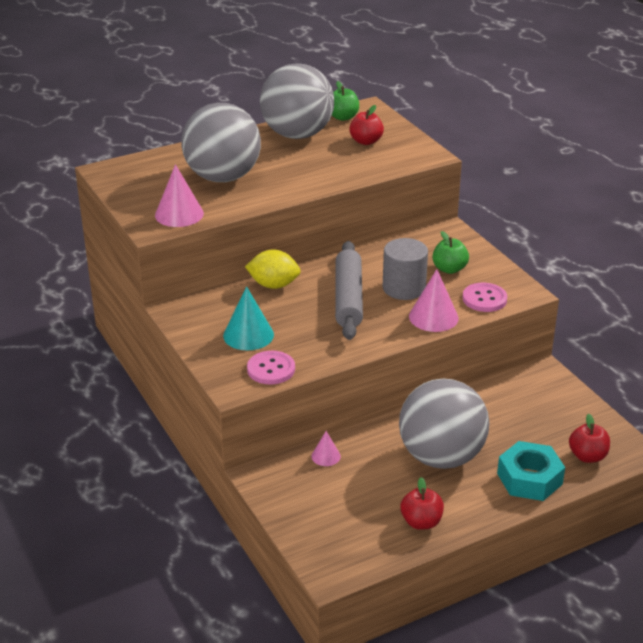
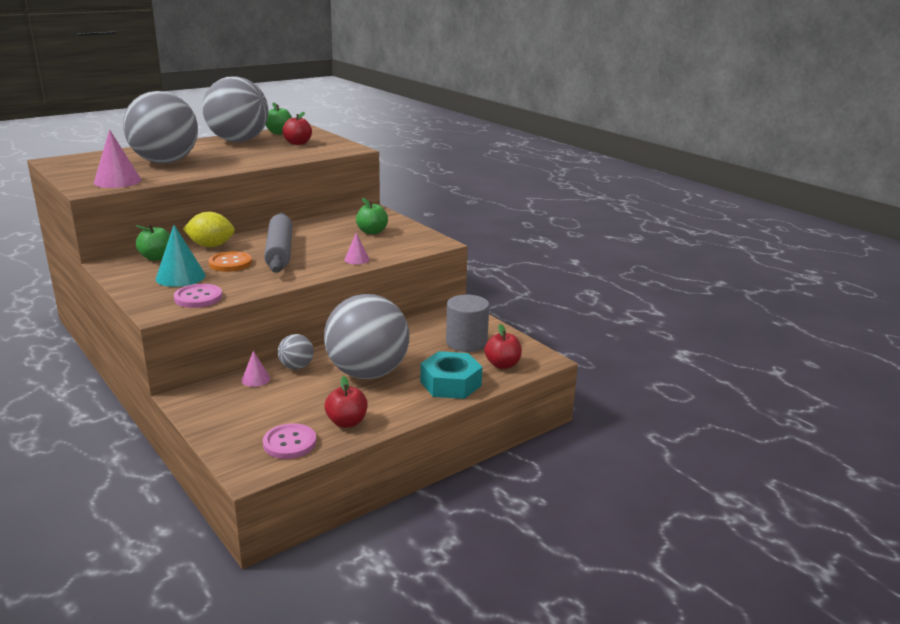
camera: 10 degrees left, 10 degrees down
(219, 302) = (157, 258): none -> green apple
(297, 316) = (230, 263): none -> orange button
(366, 442) = (296, 367): none -> grey ball
(404, 288) = (331, 244): grey cylinder -> grey cylinder (466, 342)
(433, 317) = (356, 259): pink cone -> pink cone, size x0.56
(484, 299) = (402, 247): pink button -> pink button (289, 443)

